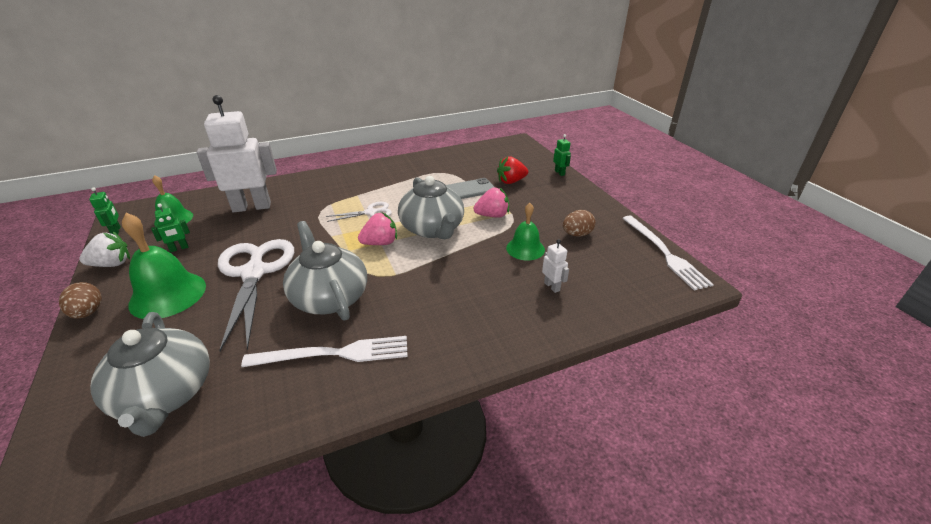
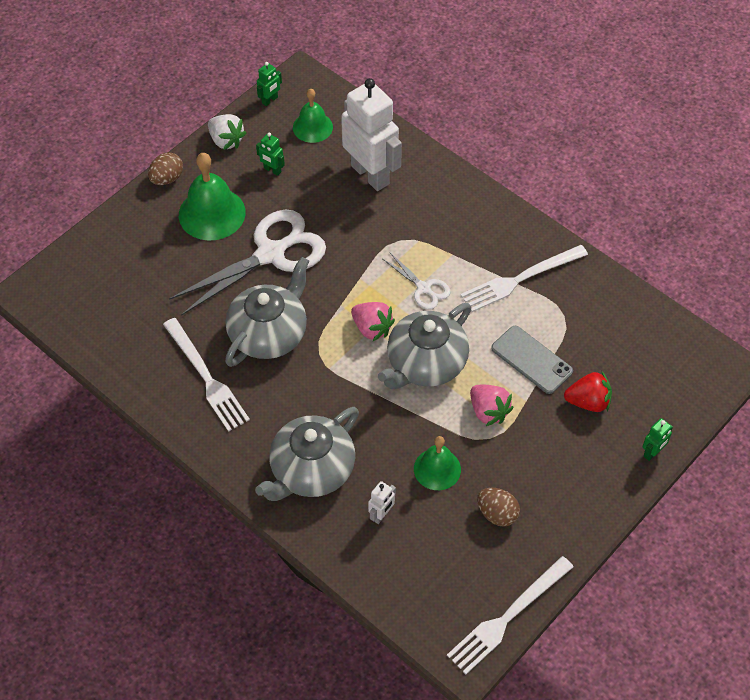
camera: 65 degrees right, 20 degrees up
(165, 395) = (120, 296): grey teapot -> grey teapot (311, 470)
(403, 178) = (520, 279): none -> white fork
(511, 181) = (588, 402): red strawberry -> red strawberry turned 135 degrees clockwise

